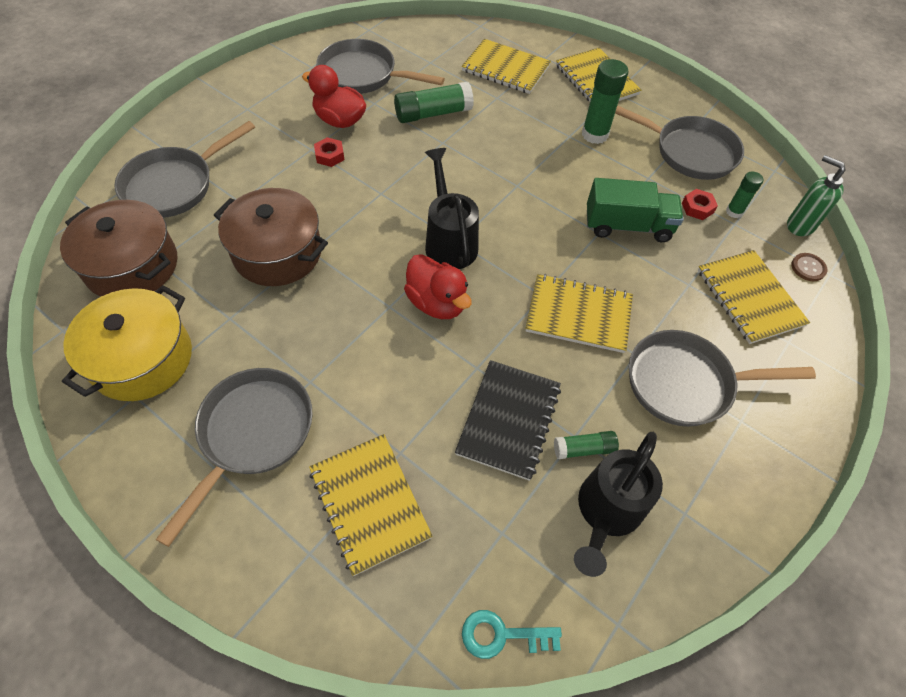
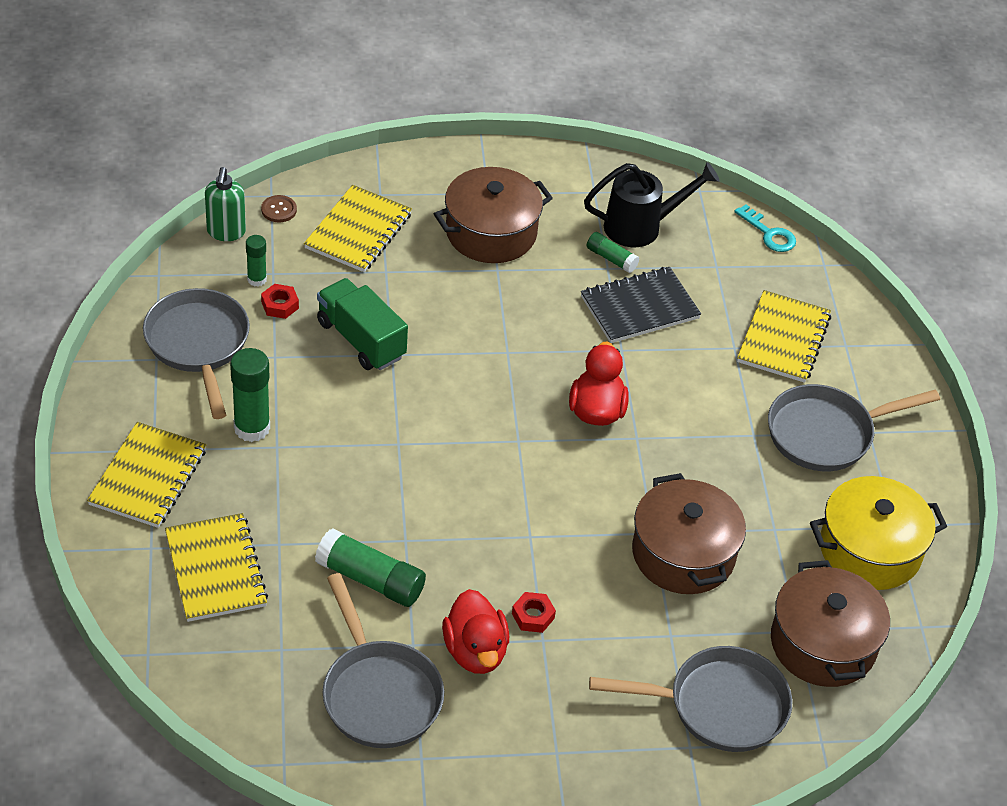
camera: 135 degrees left, 10 degrees down
(449, 241) = (525, 446): black watering can -> none
(578, 315) = (500, 320): yellow notebook -> none
(685, 383) = (491, 232): grey pan -> brown pot

